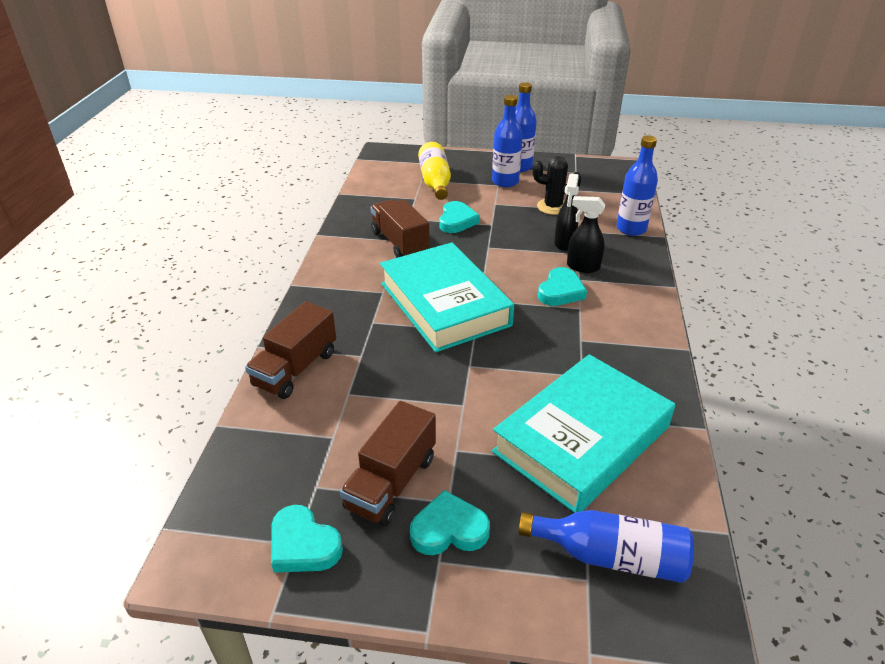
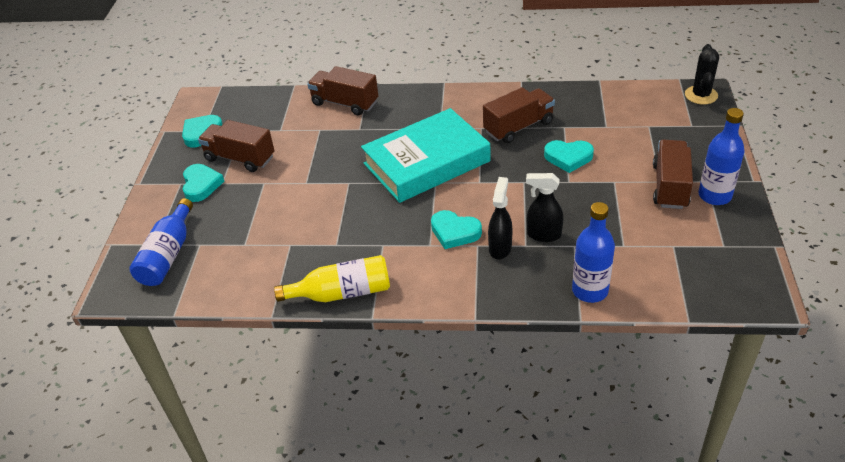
camera: 90 degrees right, 5 degrees up
(435, 182) = (647, 135): yellow bottle -> yellow bottle (342, 293)
(505, 182) = (670, 186): blue bottle -> brown truck
(553, 207) = (621, 226): black cactus -> black cactus (701, 95)
(582, 439) = (267, 243): turquoise book -> none

